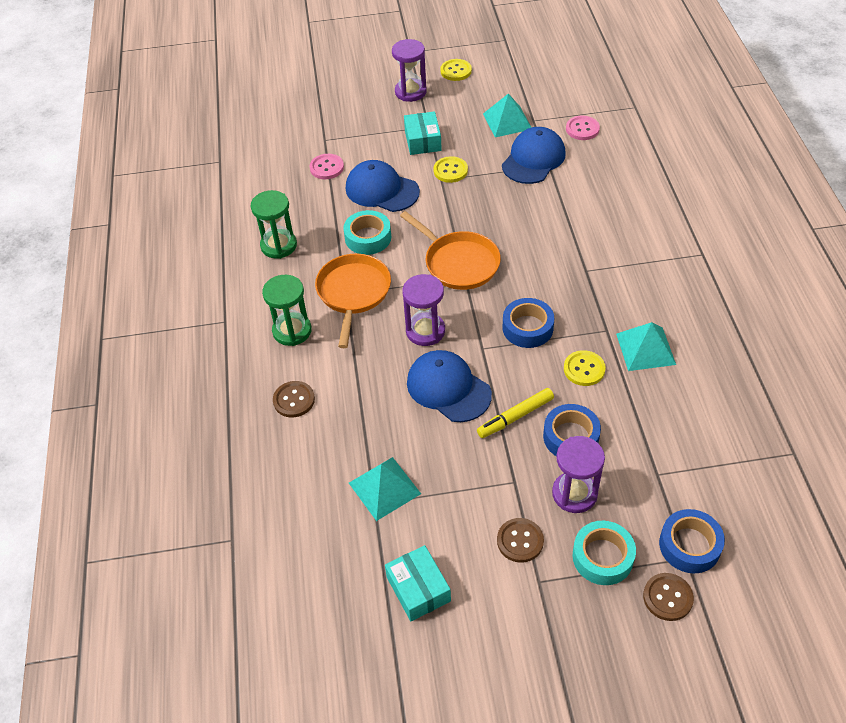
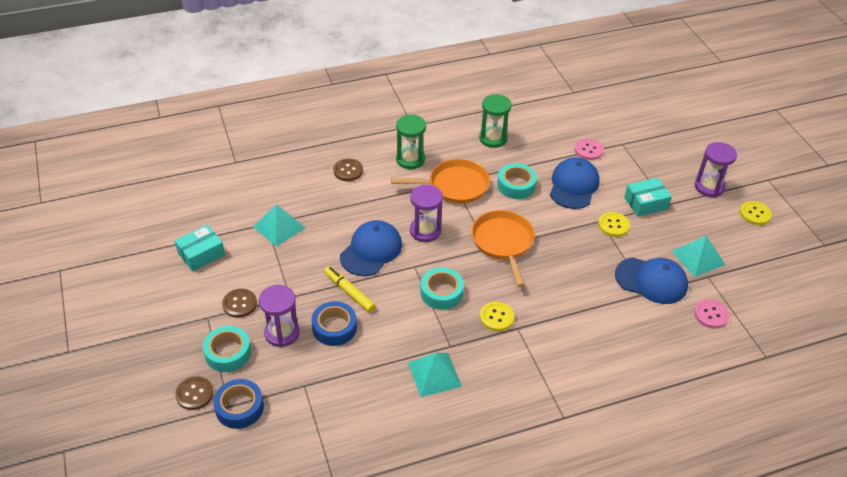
camera: 75 degrees right, 5 degrees down
(458, 263) = (503, 242): orange pan -> orange pan turned 135 degrees clockwise
(527, 328) = (441, 292): blue tape -> turquoise tape
(584, 369) = (404, 332): yellow button -> yellow button (496, 317)

